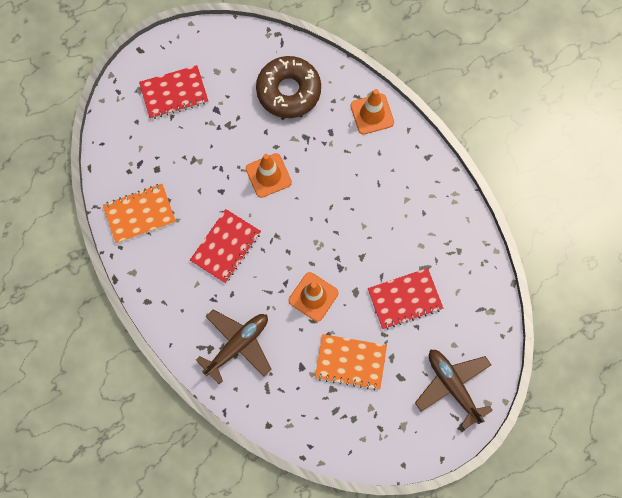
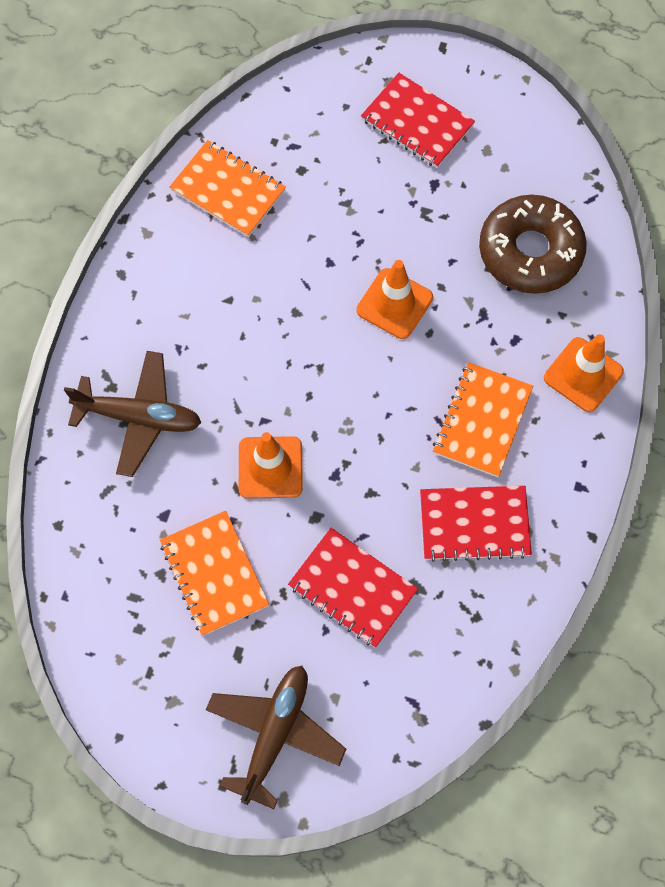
camera: 55 degrees right, 5 degrees down
(226, 246) = (259, 317): red notebook -> red notebook (474, 524)
(362, 177) = (482, 421): none -> orange notebook

